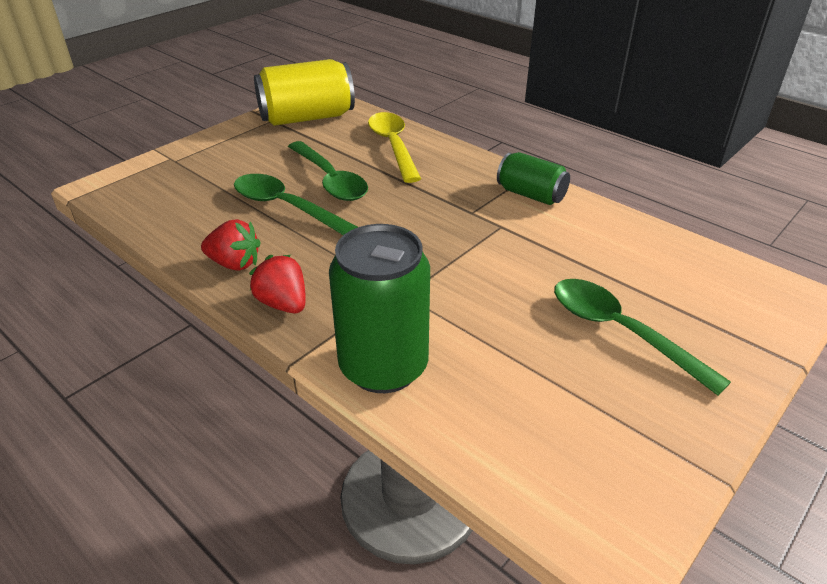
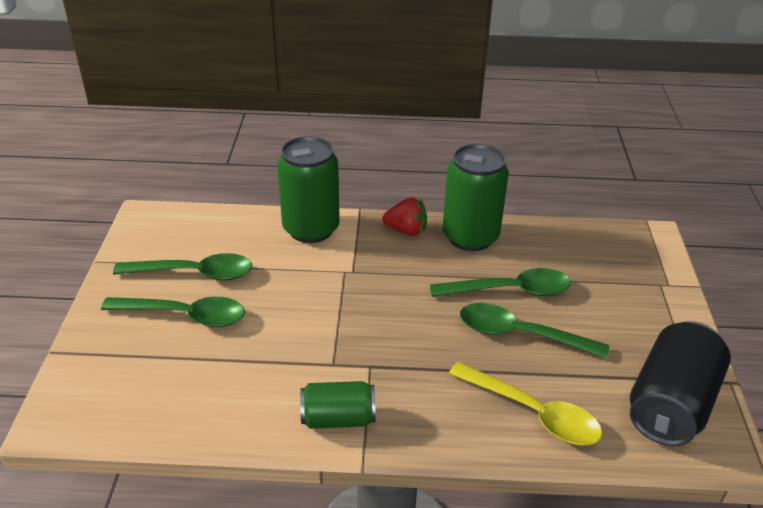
camera: 140 degrees right, 0 degrees up
(235, 264) = (470, 237): red strawberry -> green can
(307, 118) = (671, 404): yellow can -> black can
(583, 381) = (194, 273): none -> green spoon

